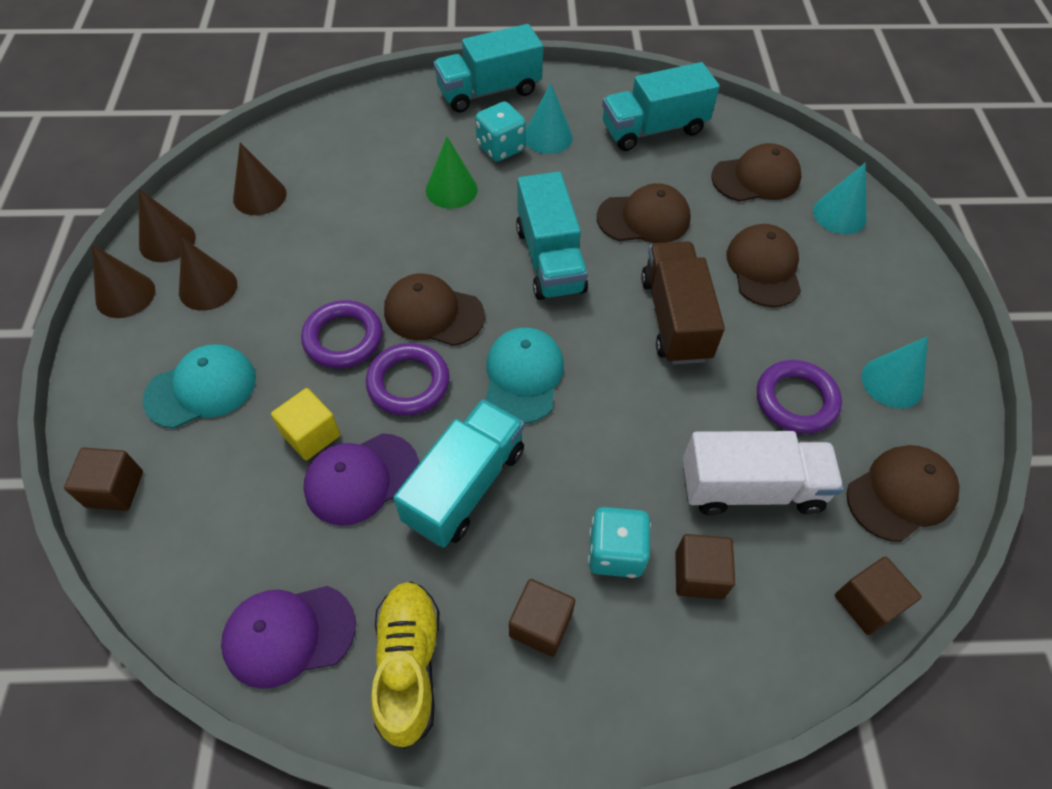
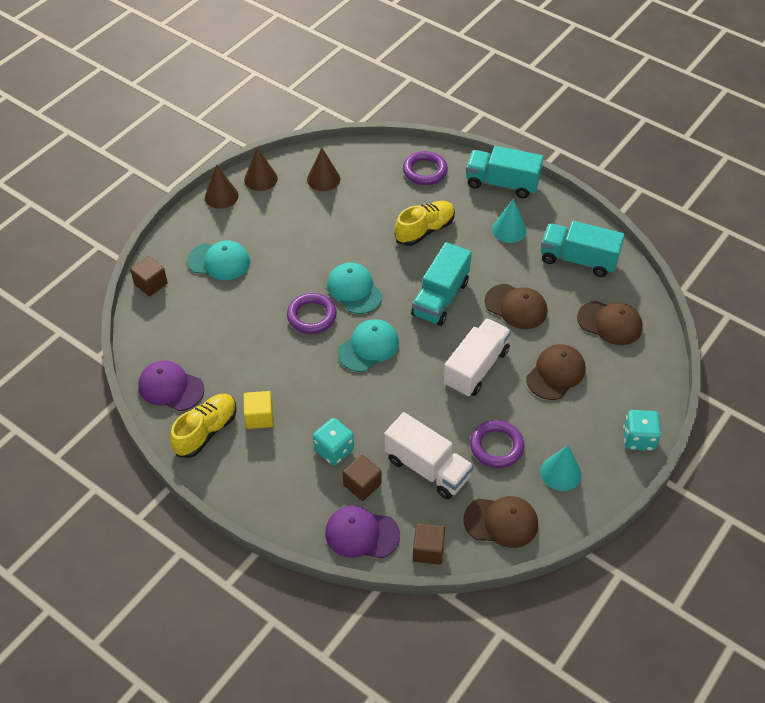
camera: 40 degrees right, 5 degrees down
(208, 287) = (260, 214): brown cone -> none
(311, 435) = (248, 312): yellow cube -> yellow cube (259, 417)
(343, 338) = (301, 276): purple ring -> purple ring (425, 171)
(361, 479) = (253, 345): purple cap -> purple cap (361, 534)
(433, 313) = (354, 290): brown cap -> turquoise cap
(451, 189) = (425, 230): green cone -> yellow shoe
(465, 486) = (294, 378): turquoise truck -> none
(501, 148) = (475, 221): turquoise dice -> turquoise dice (638, 439)
(540, 625) = (273, 454): brown cube -> none
(675, 318) = (476, 368): brown truck -> white truck
(839, 214) = (638, 373): turquoise cone -> none

